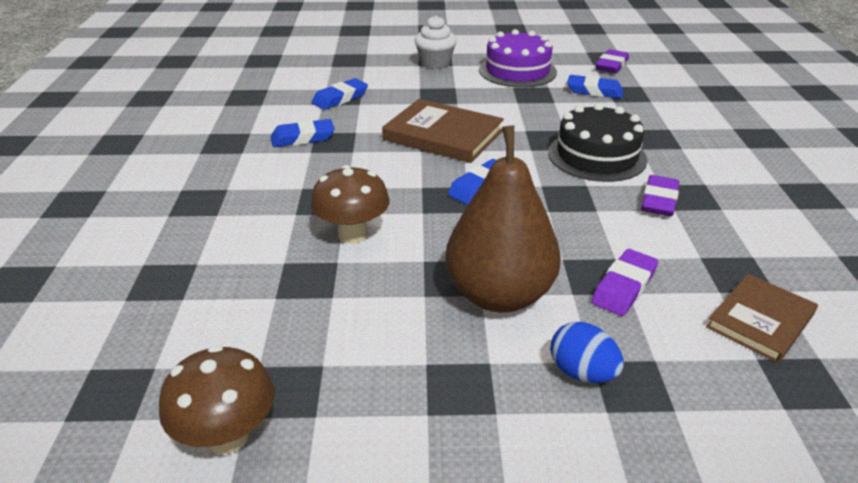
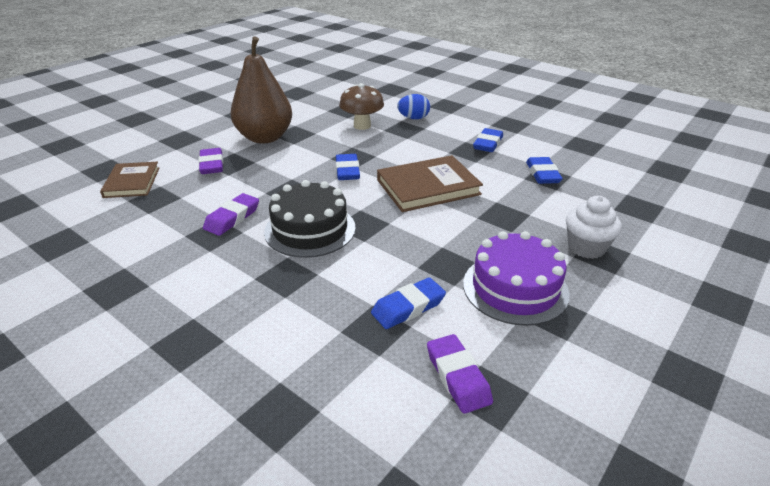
camera: 130 degrees right, 0 degrees up
(227, 437) = (294, 82): brown mushroom -> none
(582, 373) = (203, 134): blue egg -> blue egg (413, 118)
(659, 201) = (232, 218): purple eraser -> purple eraser turned 60 degrees clockwise

